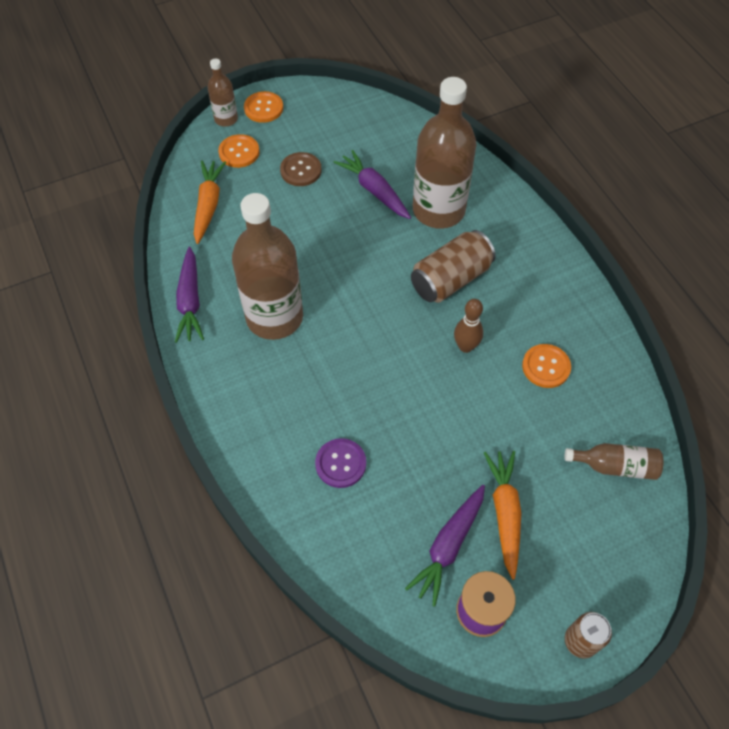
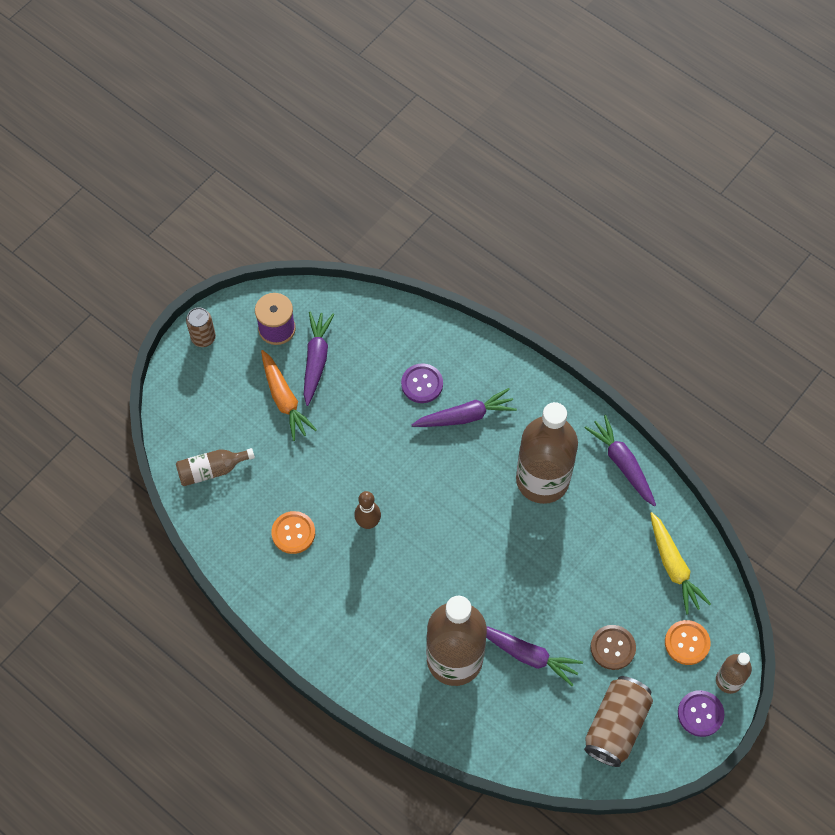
camera: 155 degrees right, 5 degrees up
(208, 205) = (673, 567): orange carrot -> yellow carrot
(263, 108) = (700, 714): orange button -> purple button
(313, 409) = (465, 416): none -> purple carrot
(450, 279) = (409, 584): brown can -> brown can (616, 726)

